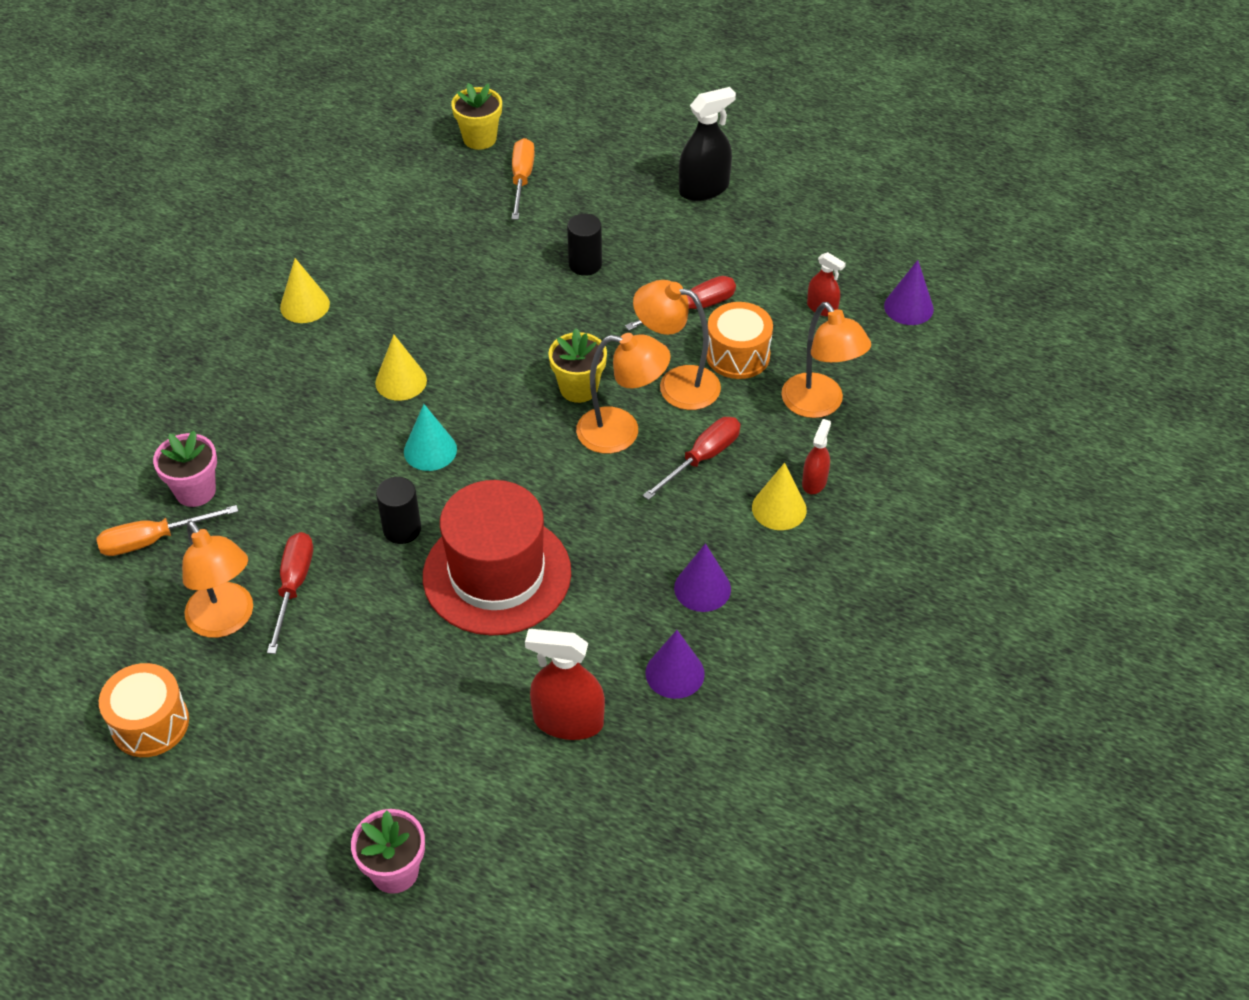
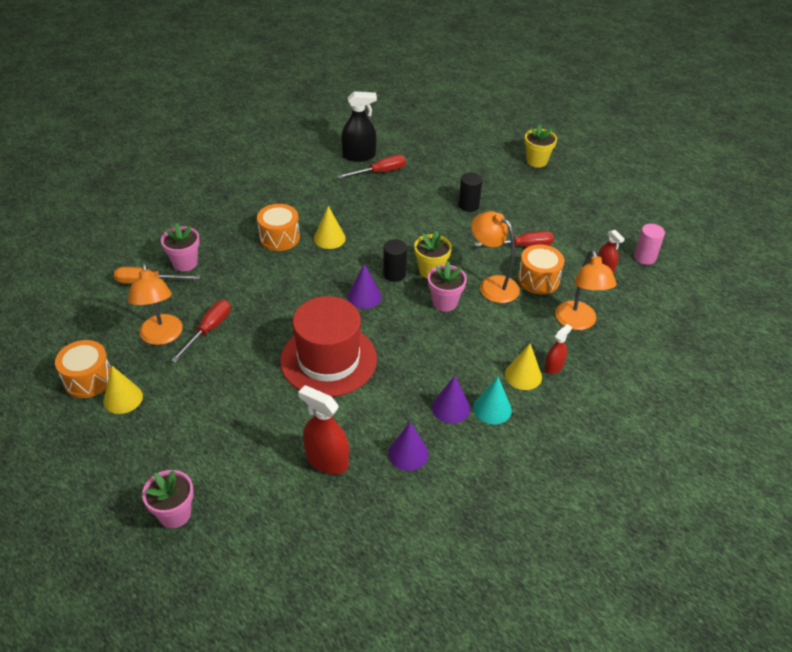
camera: 20 degrees right, 5 degrees down
(305, 305) = (298, 185): yellow cone -> yellow cone (123, 398)
(322, 403) = (279, 237): none -> orange drum
(402, 529) = (287, 317): black cylinder -> black cylinder (394, 274)
(430, 450) = (326, 279): turquoise cone -> turquoise cone (492, 409)
(479, 139) = (440, 126): yellow flower pot -> yellow flower pot (536, 161)
(522, 179) = (454, 152): orange screwdriver -> none
(621, 432) = (444, 302): orange lamp -> pink flower pot
(702, 458) = (487, 331): red screwdriver -> red screwdriver (380, 172)
(704, 189) = (560, 184): black spray bottle -> black spray bottle (359, 156)
(869, 276) = (644, 257): none -> pink cylinder
(908, 307) = (663, 282): purple cone -> purple cone (364, 296)

